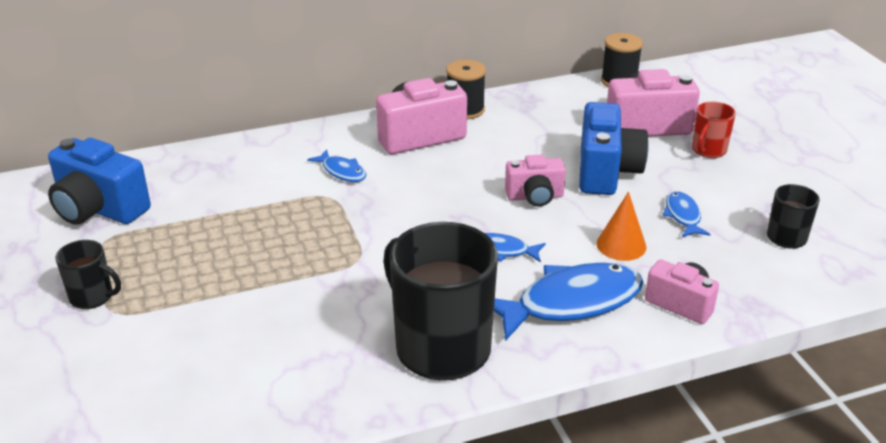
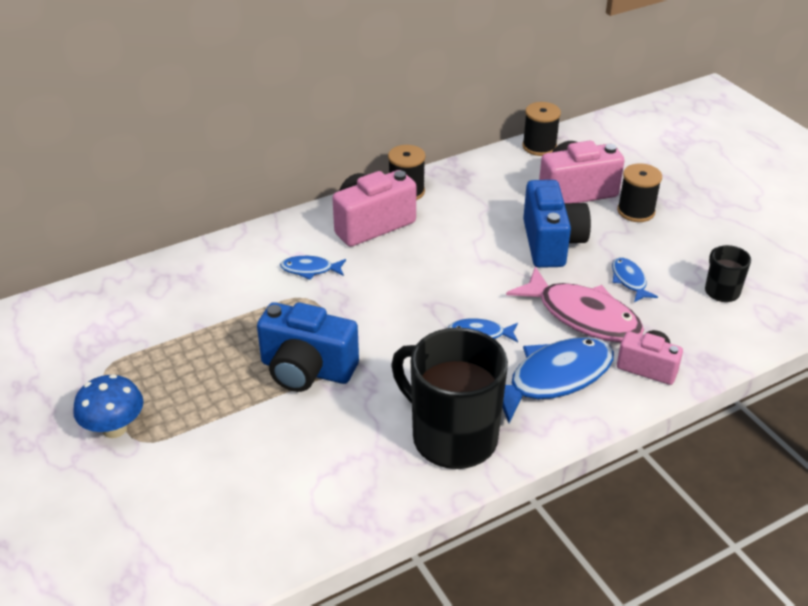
camera: 10 degrees left, 5 degrees up
(92, 297) = (114, 428): black mug -> blue mushroom
(99, 209) = (88, 336): blue camera -> blue camera (307, 370)
(342, 171) = (310, 270): blue fish -> blue fish turned 150 degrees clockwise
(535, 197) = (494, 276): pink camera -> none
(621, 245) = (583, 316): orange cone -> pink fish
(708, 150) = (636, 211): red mug -> black spool

